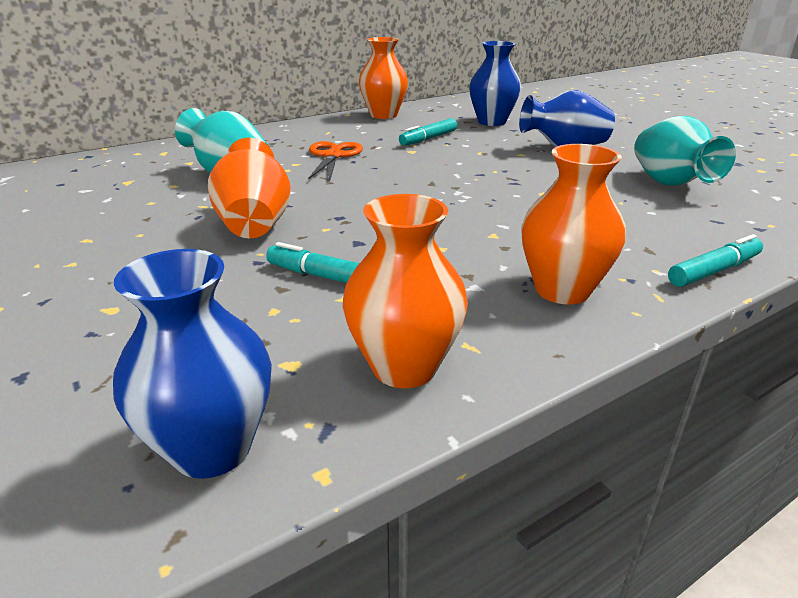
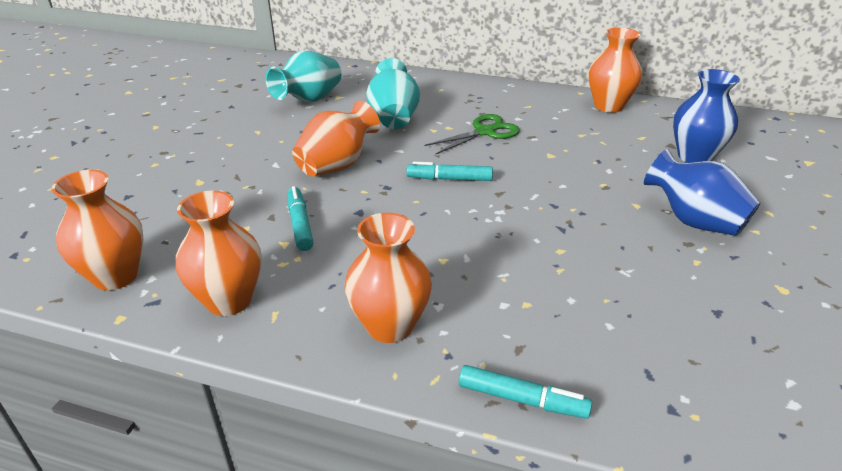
camera: 50 degrees right, 5 degrees up
(212, 448) = (115, 276): blue vase -> orange vase
(333, 156) = (484, 132): orange scissors -> green scissors
(428, 139) = (590, 149): turquoise marker -> turquoise marker (449, 179)
(670, 183) = (706, 315): turquoise vase -> turquoise vase (309, 100)

